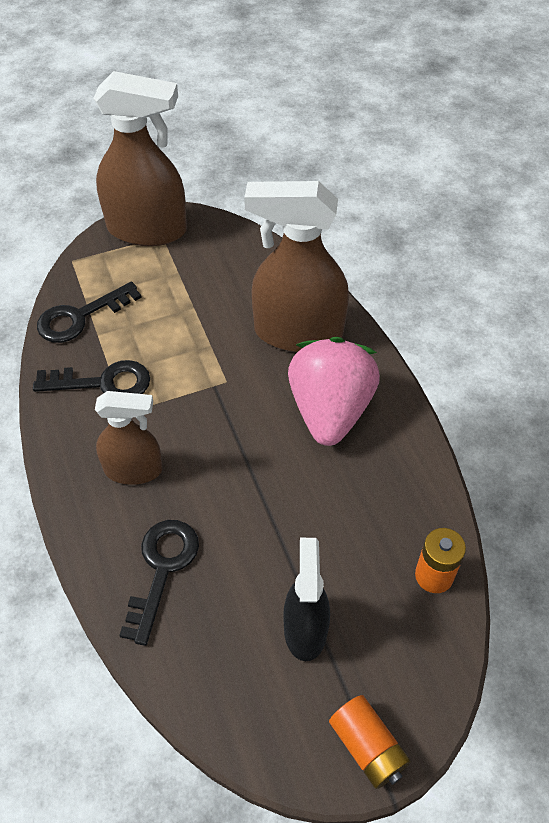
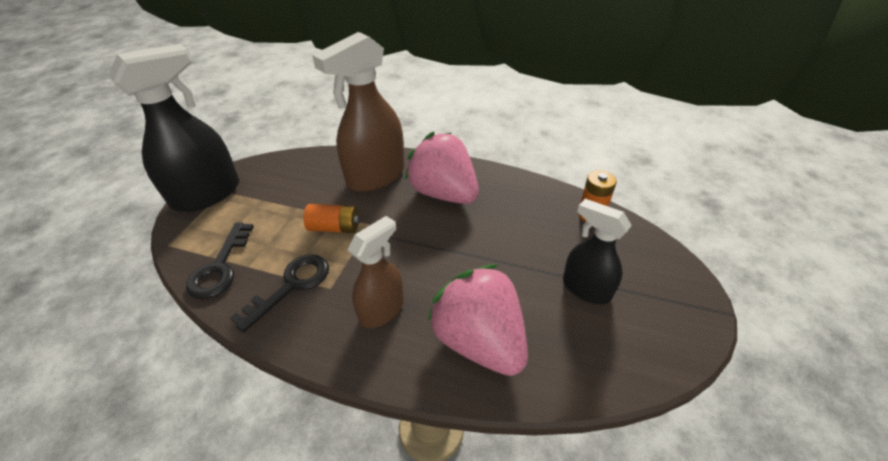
camera: 50 degrees left, 10 degrees down
(147, 229) = (207, 194): brown spray bottle -> black spray bottle
(161, 570) = (479, 340): black key -> pink strawberry
(367, 747) = (689, 306): orange battery -> orange battery (334, 228)

